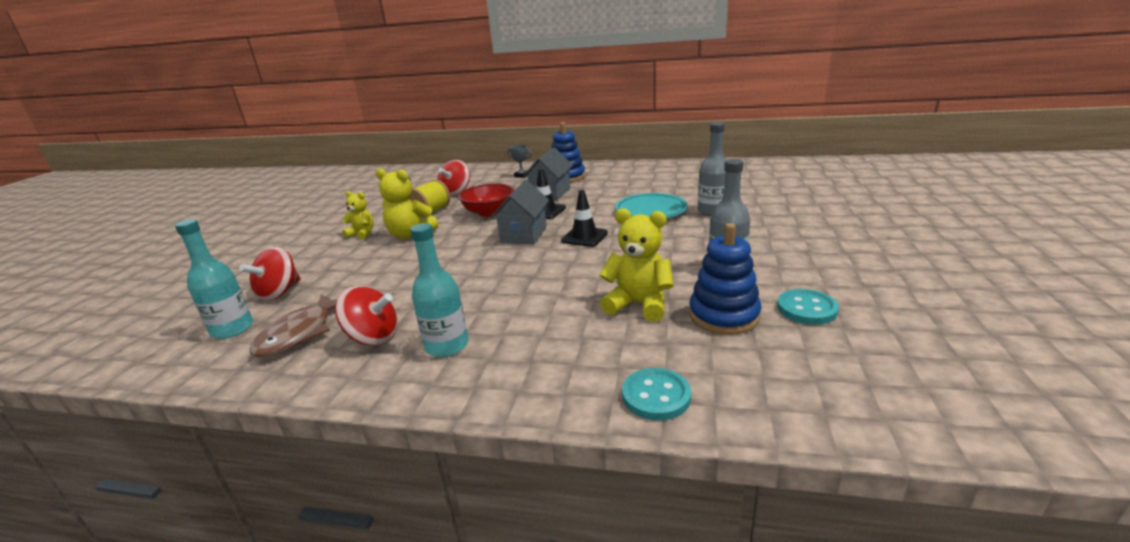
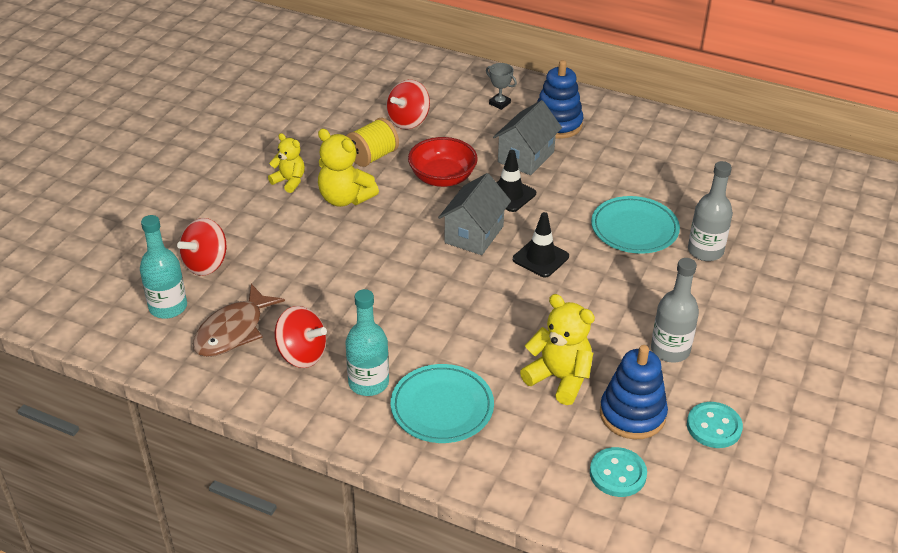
camera: 10 degrees right, 15 degrees up
(530, 350) = (442, 407): none -> turquoise plate
(656, 396) = (533, 484): turquoise button -> turquoise button (617, 474)

